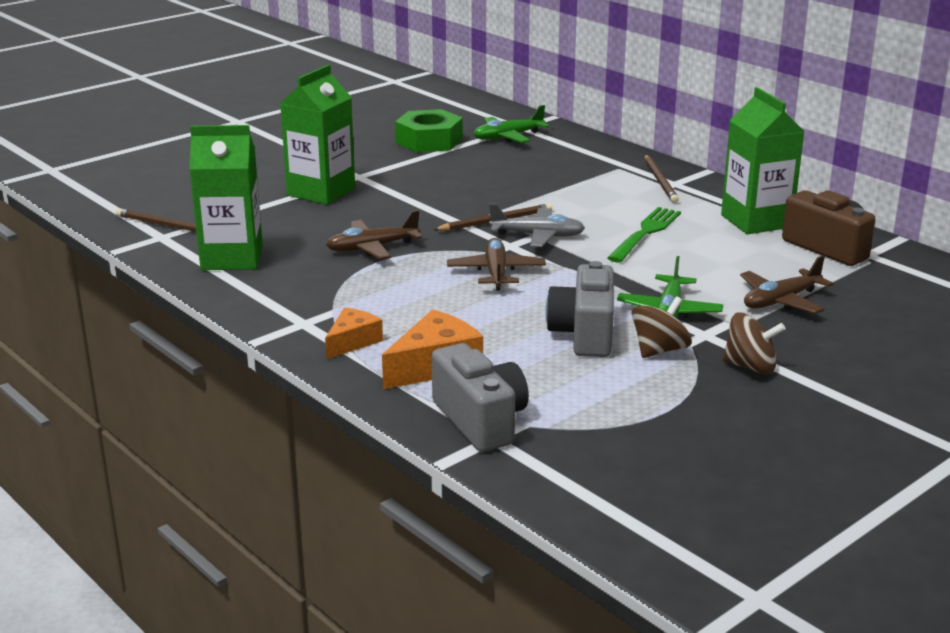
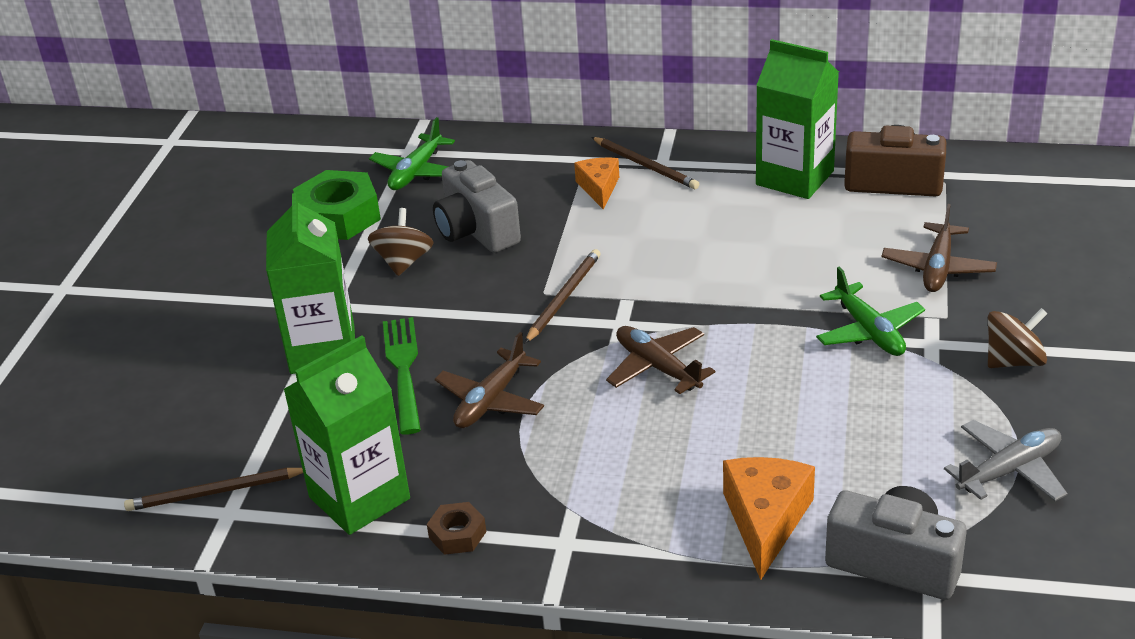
camera: 35 degrees left, 10 degrees up
(254, 294) = (457, 534): none -> brown nut
(352, 342) = (648, 538): orange cheese -> orange cheese (599, 188)
(538, 236) = (630, 297): grey plane -> grey plane (1009, 470)
(584, 334) = (837, 401): grey camera -> grey camera (476, 231)
(645, 233) = (722, 242): green fork -> green fork (403, 370)
(659, 350) = (922, 384): brown spinning top -> brown spinning top (404, 262)

